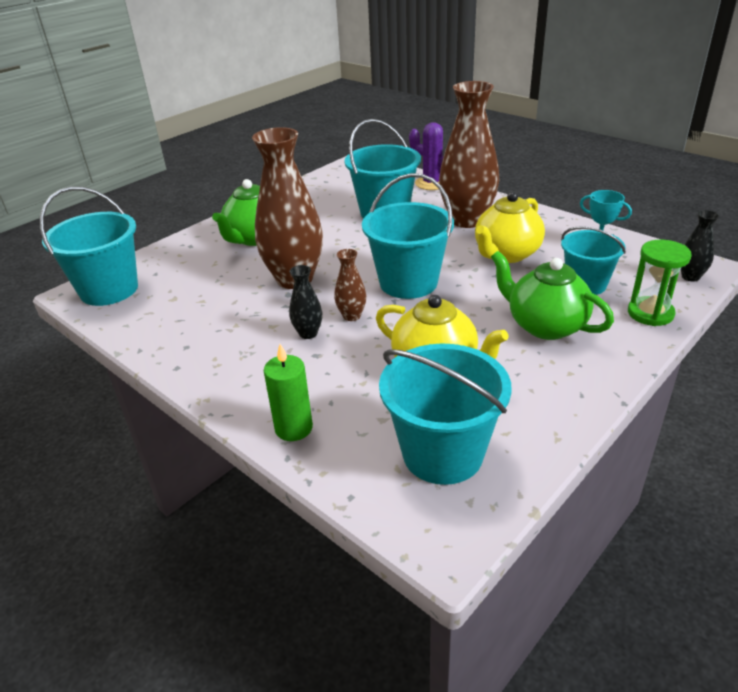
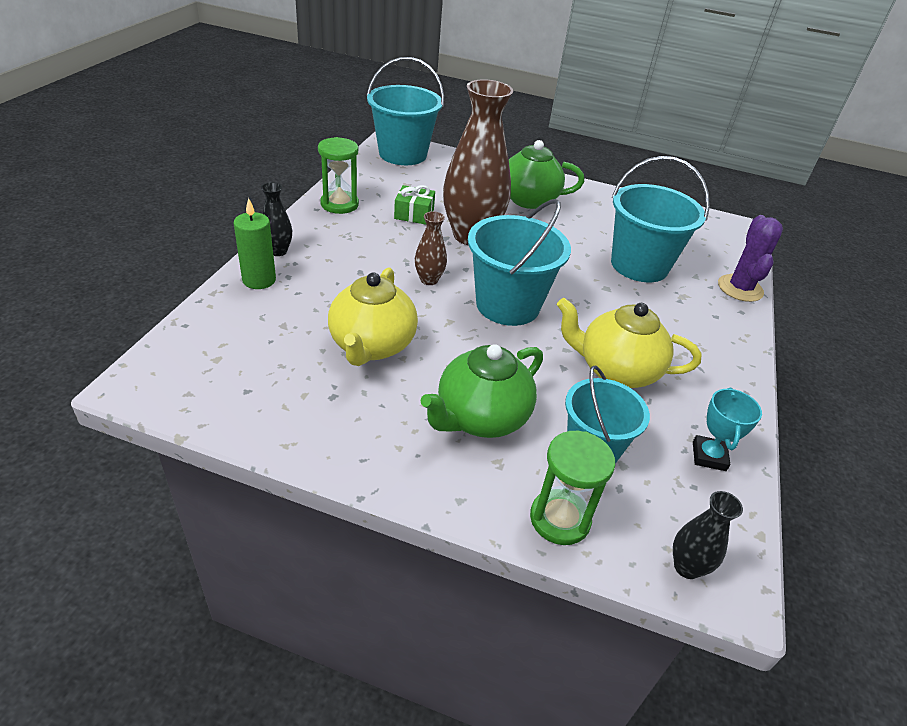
camera: 60 degrees right, 5 degrees up
(180, 349) = (339, 204): none -> green hourglass
(235, 304) = (414, 214): none -> green gift
(308, 333) = (389, 261): black vase -> black vase (278, 251)
(442, 453) = (246, 368): turquoise bucket -> none
(467, 220) = (672, 328): brown vase -> none
(544, 325) = (480, 418): green teapot -> green teapot turned 150 degrees counterclockwise

